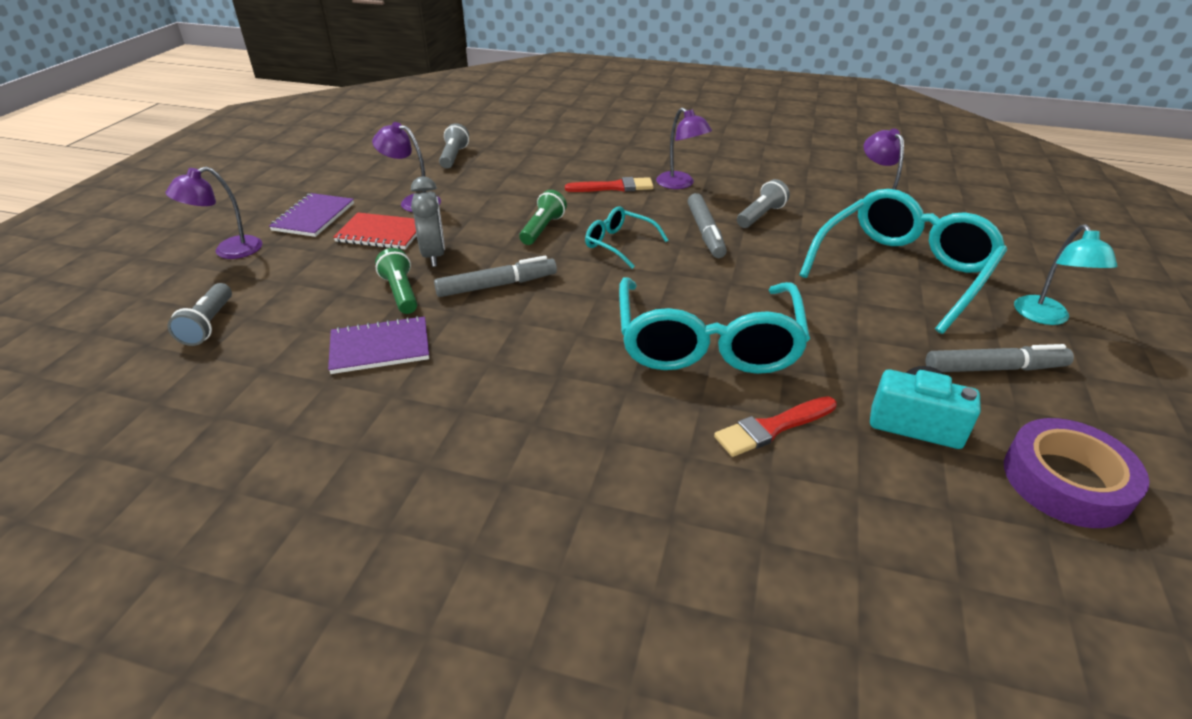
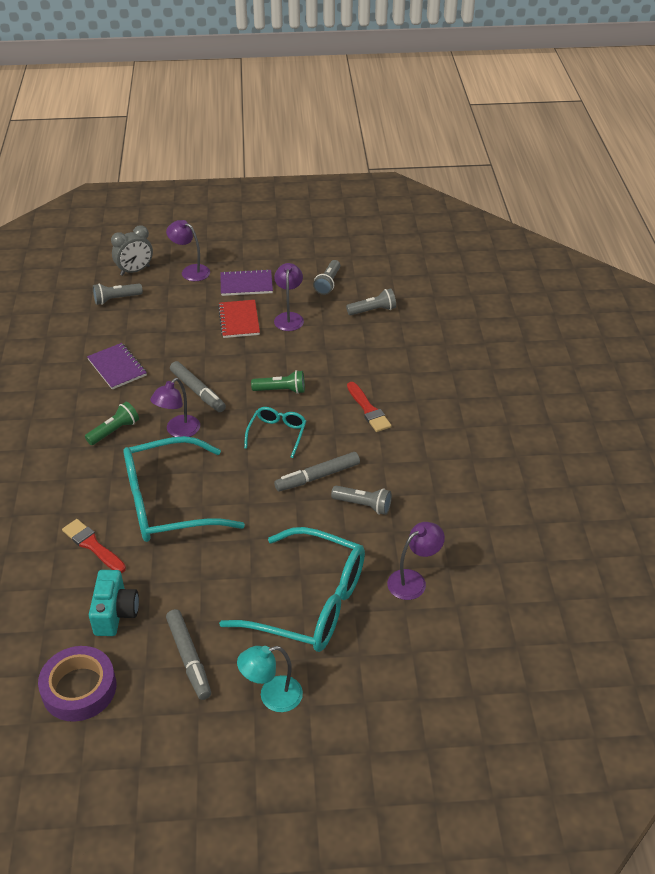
camera: 70 degrees right, 5 degrees up
(377, 170) = (328, 283): none -> grey flashlight
(401, 292) = (173, 355): green flashlight -> green flashlight (114, 431)
(434, 255) = (222, 352): grey clock -> grey clock (135, 271)
(680, 184) = (396, 446): purple lamp -> purple lamp (178, 431)

